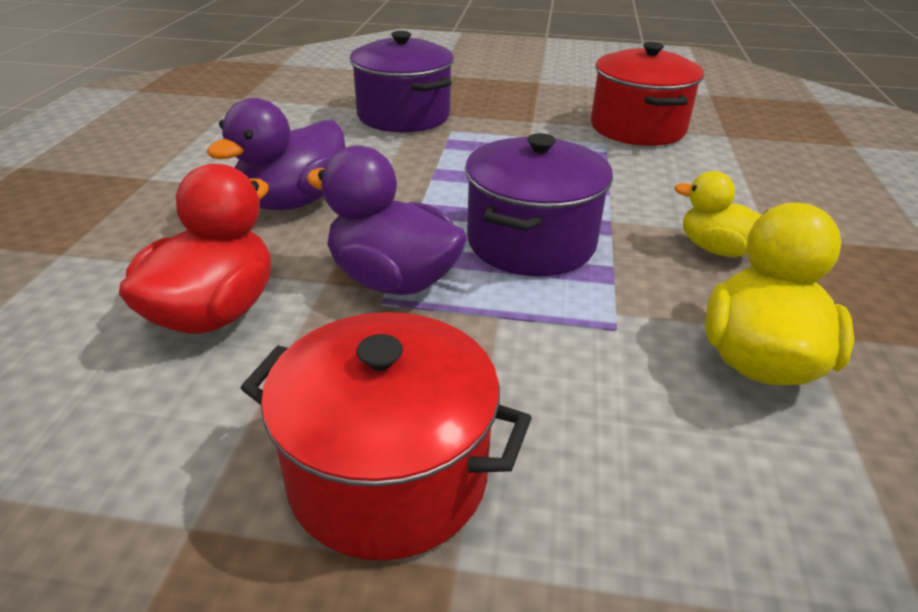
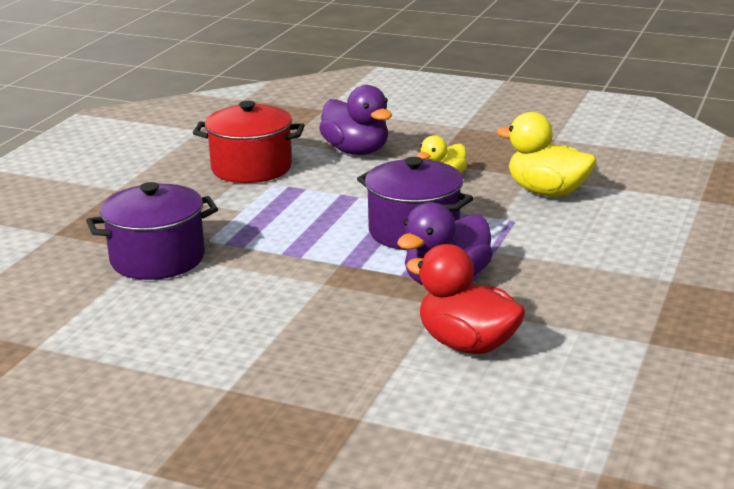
camera: 75 degrees left, 10 degrees down
(293, 201) = (314, 315): purple duck -> purple duck (356, 151)
(388, 475) = (619, 292): red pot -> none

